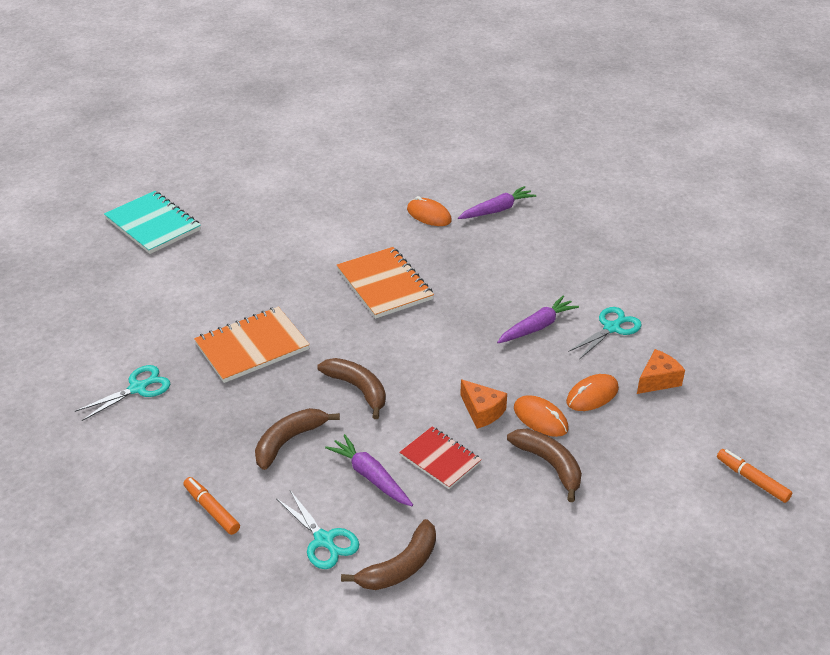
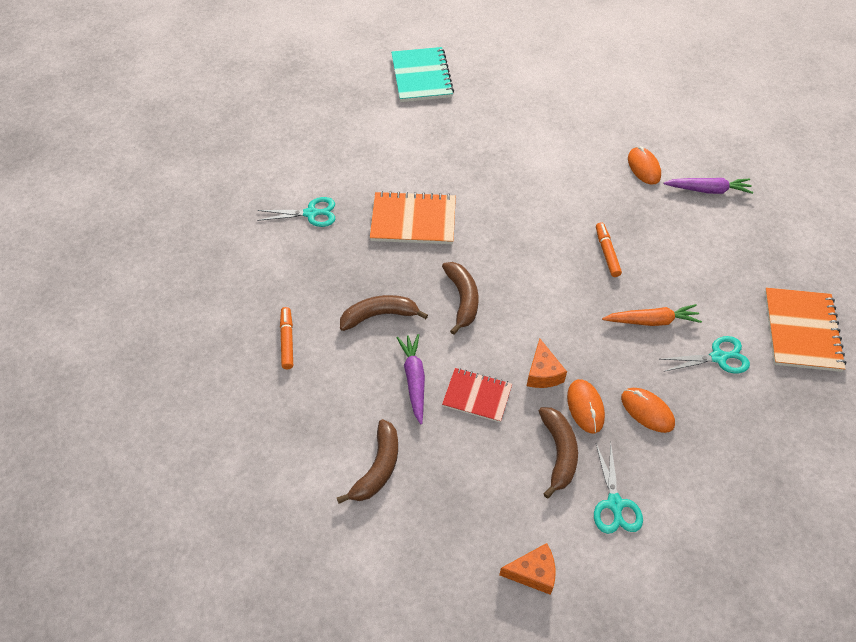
camera: 35 degrees right, 15 degrees up
(324, 540) = (342, 412): turquoise scissors -> turquoise scissors (614, 504)
(384, 285) = (555, 216): orange notebook -> orange notebook (801, 331)
(400, 566) = (378, 467): brown banana -> brown banana turned 60 degrees counterclockwise
(440, 459) = (477, 396): red notebook -> red notebook turned 60 degrees counterclockwise
(537, 327) = (651, 321): purple carrot -> orange carrot
(592, 395) = (647, 411): orange mouse -> orange mouse turned 45 degrees clockwise
(658, 380) = (718, 430): orange cheese -> orange cheese (533, 573)
(752, 480) = (724, 574): orange marker -> orange marker (607, 253)

